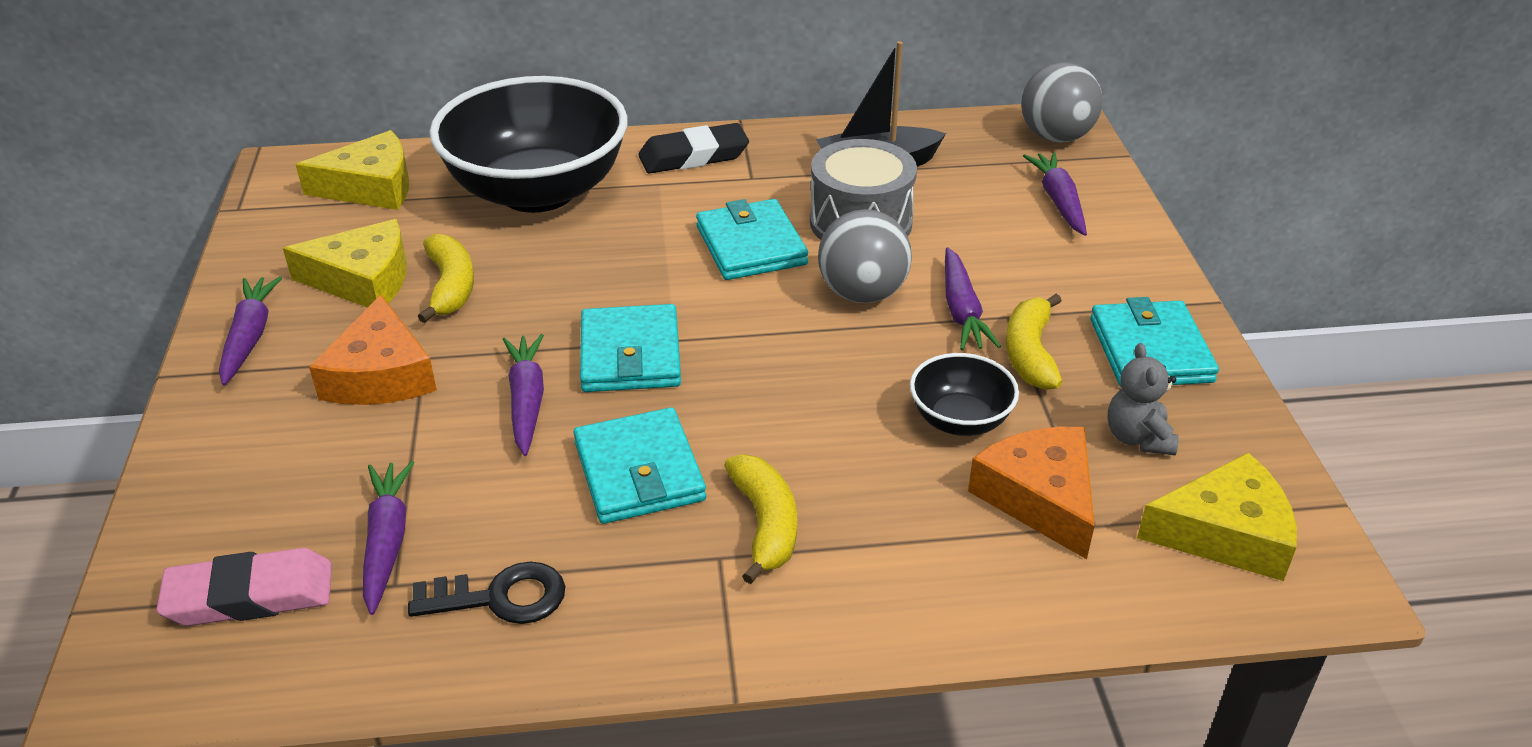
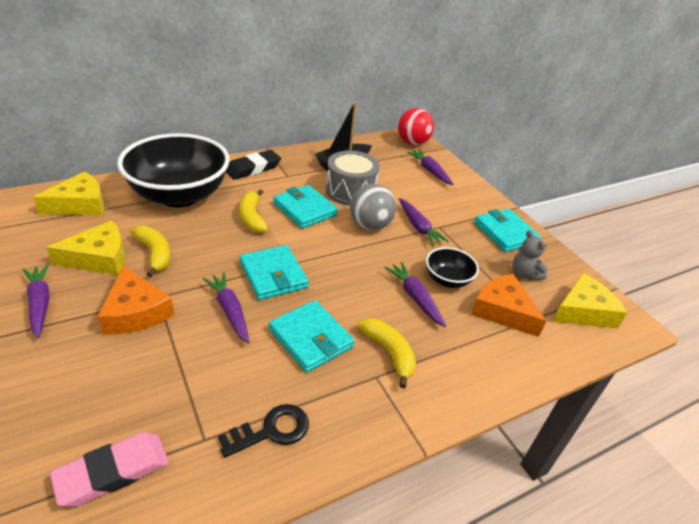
camera: 25 degrees left, 0 degrees up
(387, 541) = (187, 413): purple carrot -> purple carrot (415, 297)
(1030, 353) = (458, 242): yellow banana -> yellow banana (252, 218)
(1056, 137) = (412, 143): grey ball -> red ball

